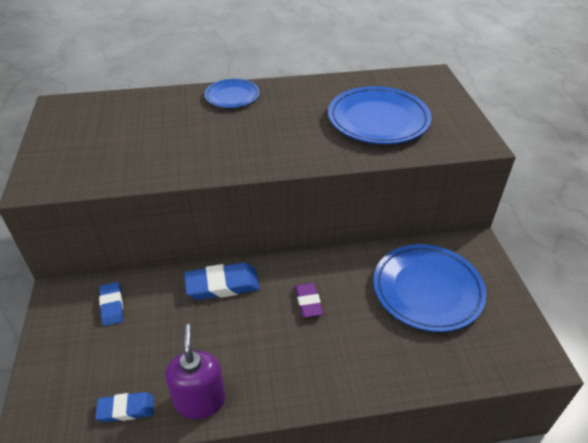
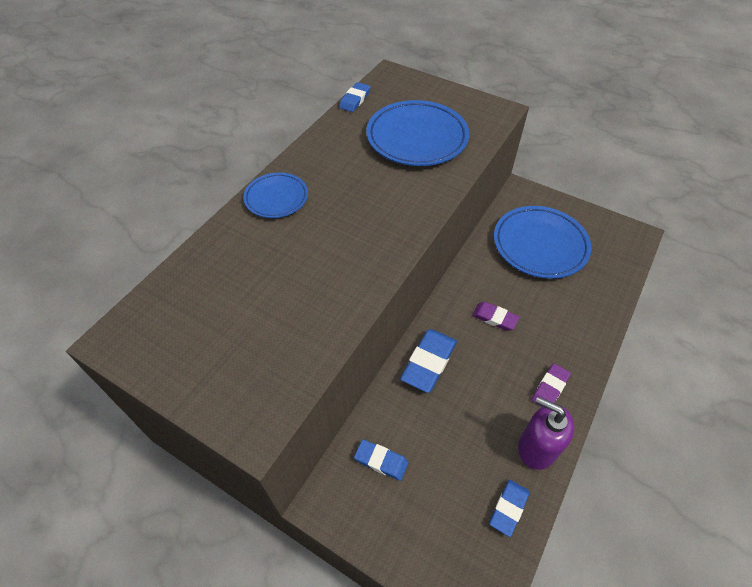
camera: 50 degrees left, 10 degrees up
(270, 379) = (550, 388): none -> purple eraser
(376, 75) = (355, 100): none -> blue eraser

